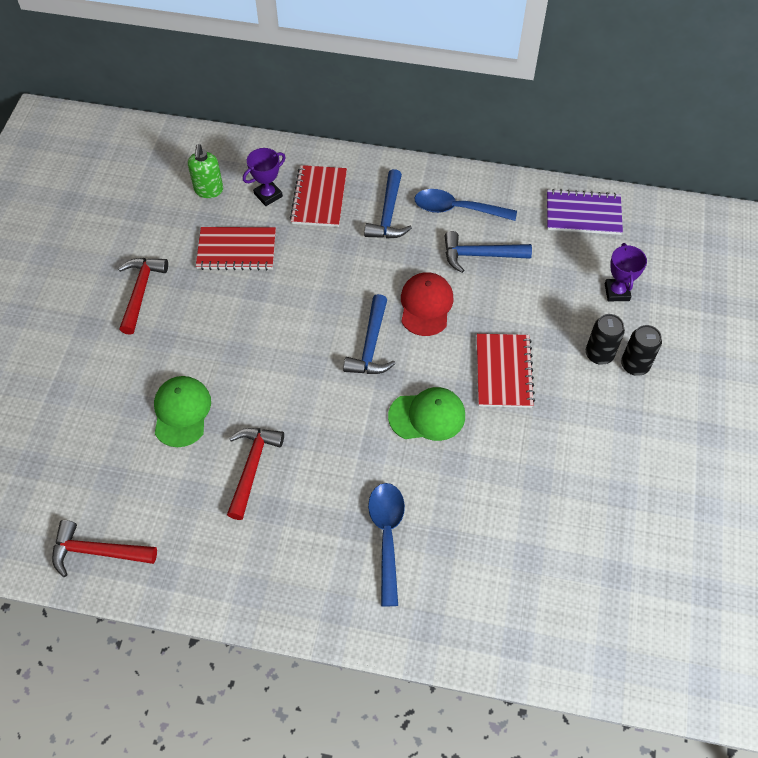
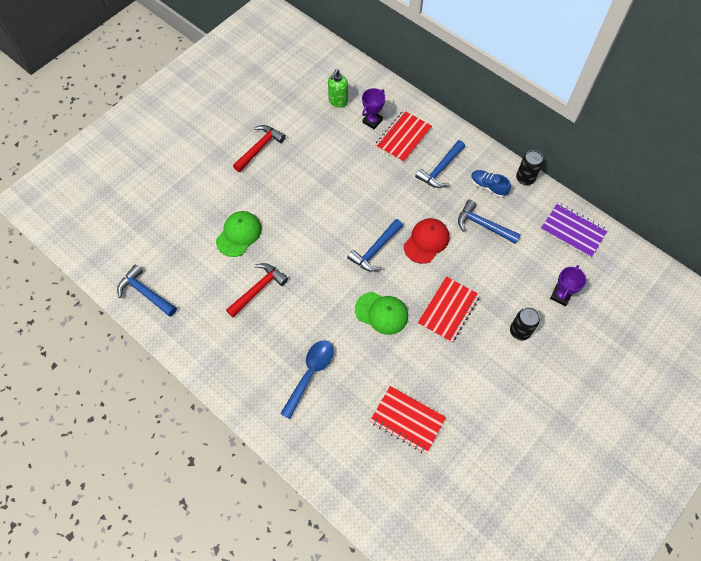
camera: 30 degrees right, 5 degrees up
(97, 552) = (145, 293): red hammer -> blue hammer
(236, 250) = (331, 148): red notebook -> red notebook (407, 420)
(268, 195) = (372, 121): purple trophy -> purple trophy turned 45 degrees counterclockwise
(457, 209) = (488, 187): blue spoon -> blue shoe
(634, 365) = (539, 351): black can -> black can (525, 178)

